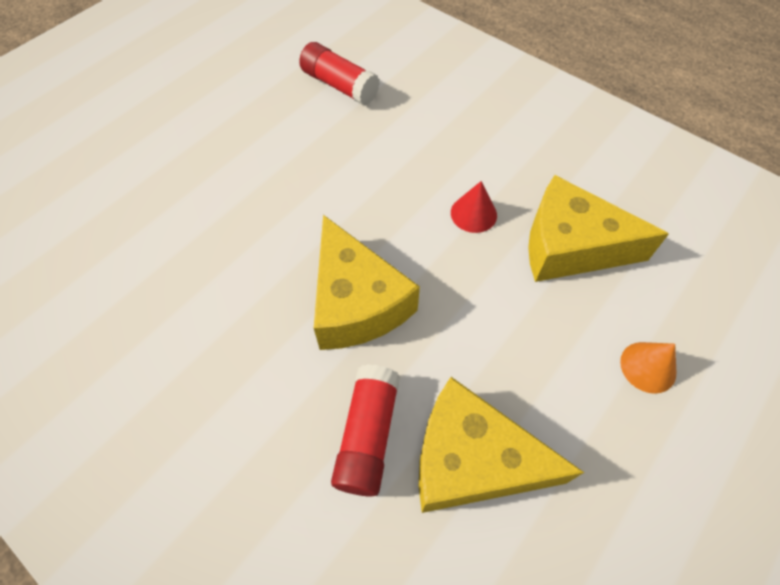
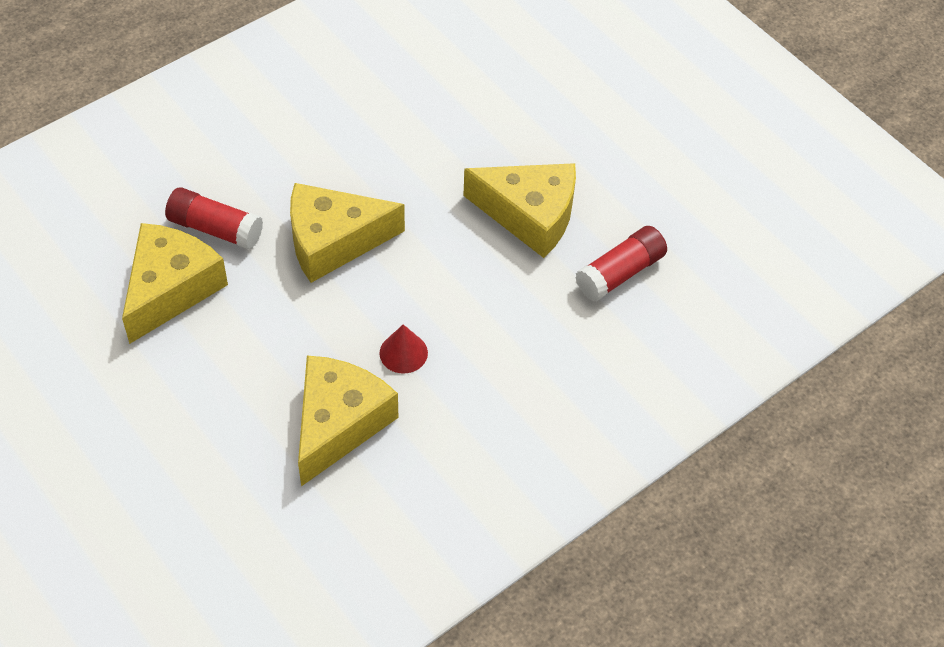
camera: 100 degrees right, 5 degrees down
(288, 150) = (530, 215): none -> yellow cheese
(648, 367) = (196, 438): orange cone -> none

